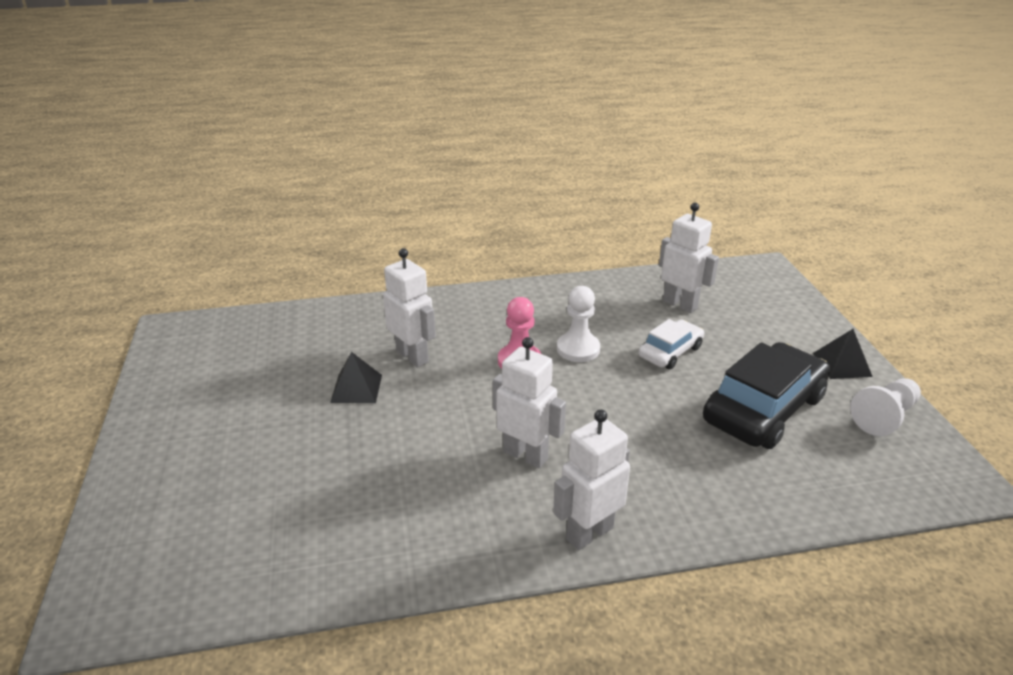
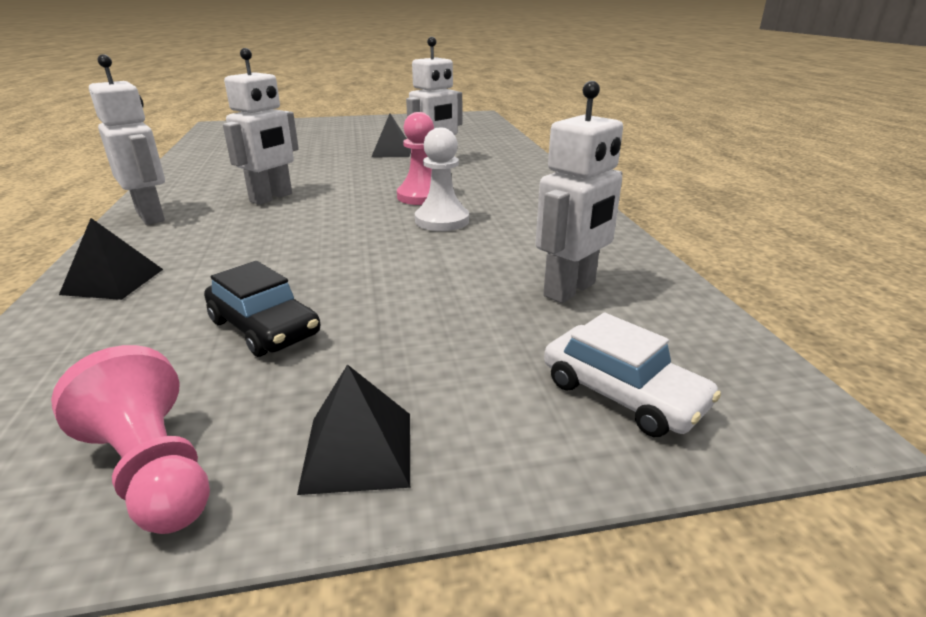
camera: 90 degrees right, 5 degrees down
(670, 352) = (430, 271): white car -> white car (622, 394)
(732, 502) = (113, 281): none -> black pyramid
(764, 409) = (264, 328): black car -> black car, size x0.55
(884, 417) = (153, 470): white pawn -> pink pawn

